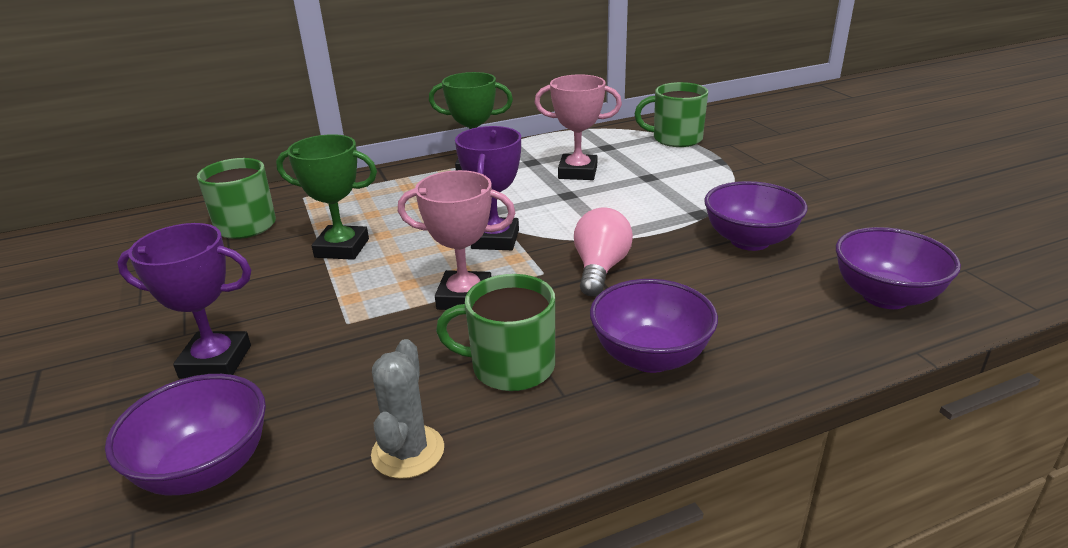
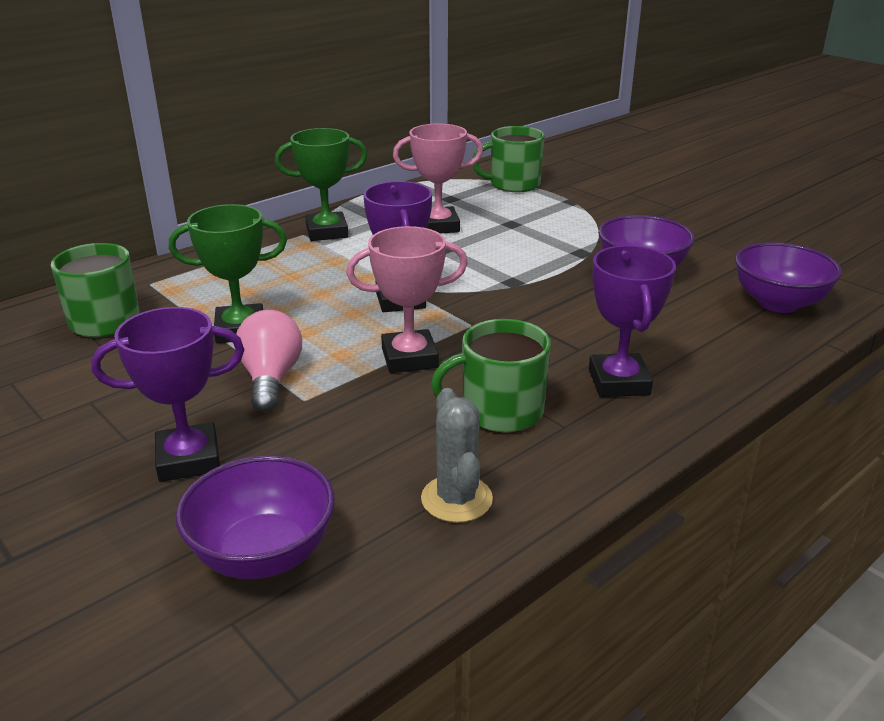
camera: 20 degrees left, 0 degrees up
(600, 269) = (523, 313): pink light bulb -> pink light bulb (271, 379)
(650, 357) = (619, 382): purple bowl -> purple trophy

